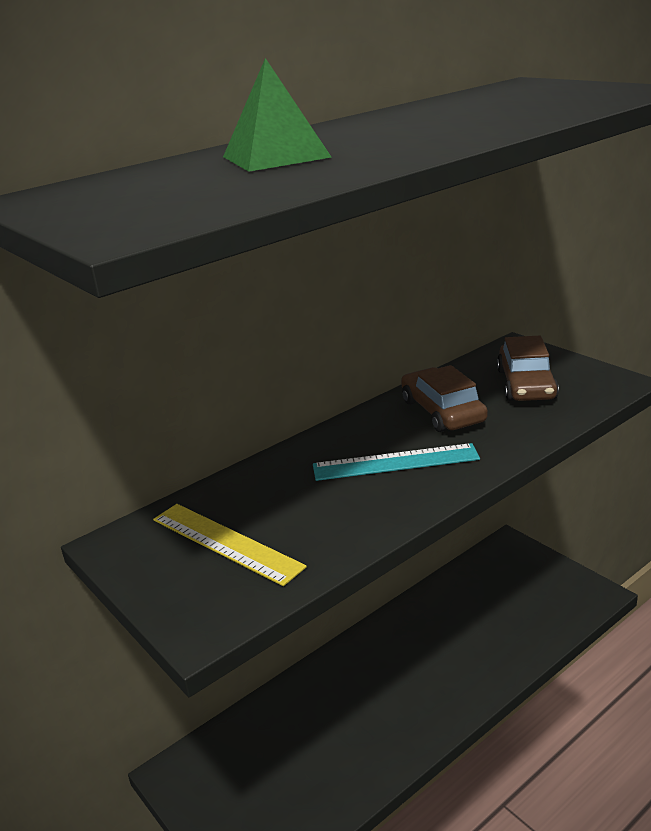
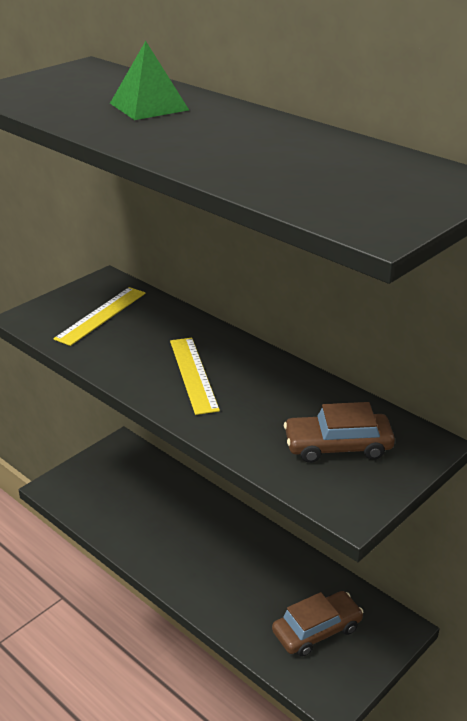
camera: 80 degrees right, 5 degrees up
(395, 462) = (193, 374): turquoise ruler -> yellow ruler
(442, 411) = (279, 396): brown car -> brown car (317, 630)

